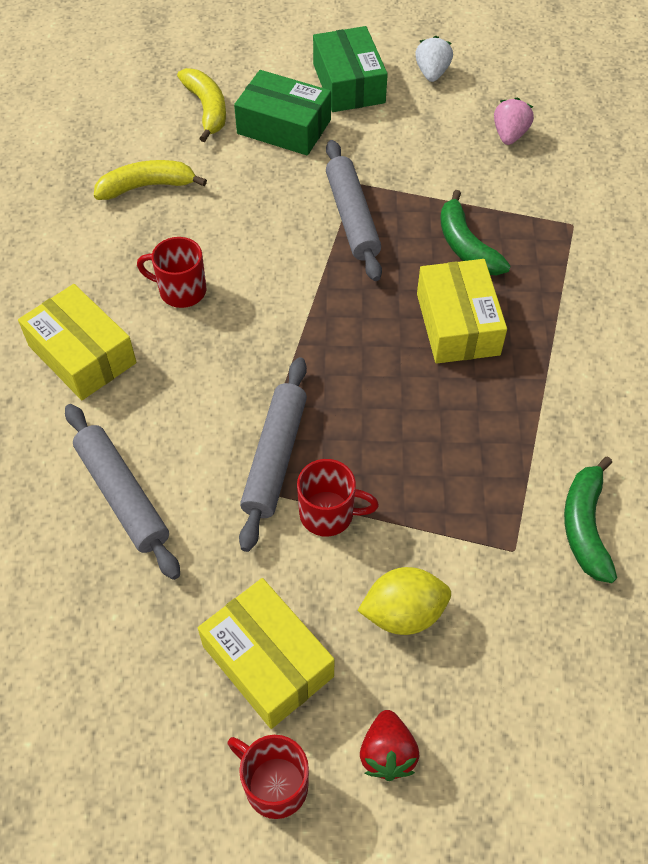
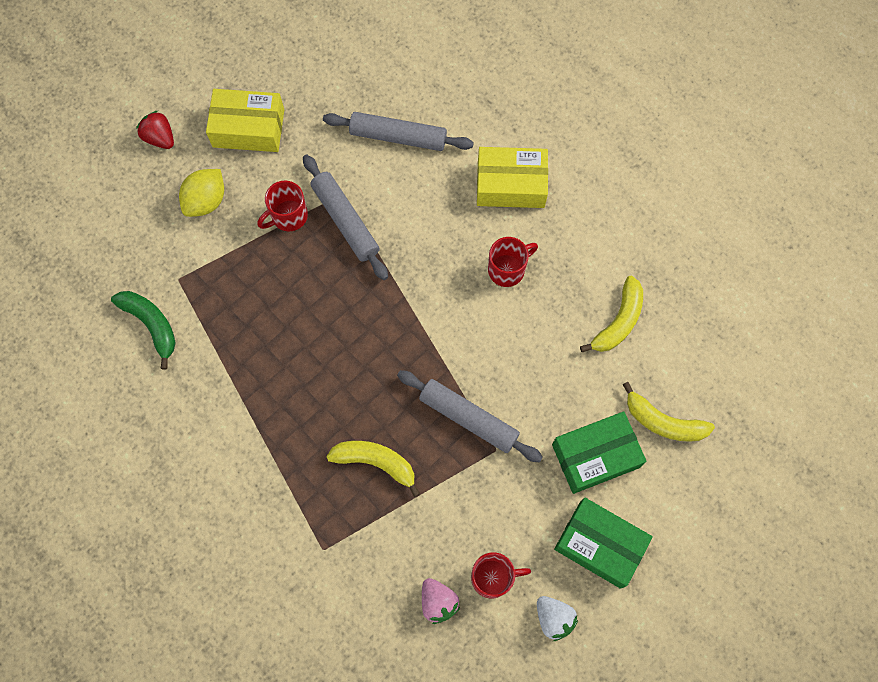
camera: 135 degrees right, 15 degrees up
(274, 784) = (197, 87): red mug -> red mug (493, 577)
(457, 324) = (327, 395): yellow box -> none
(466, 246) = (376, 462): green banana -> yellow banana

